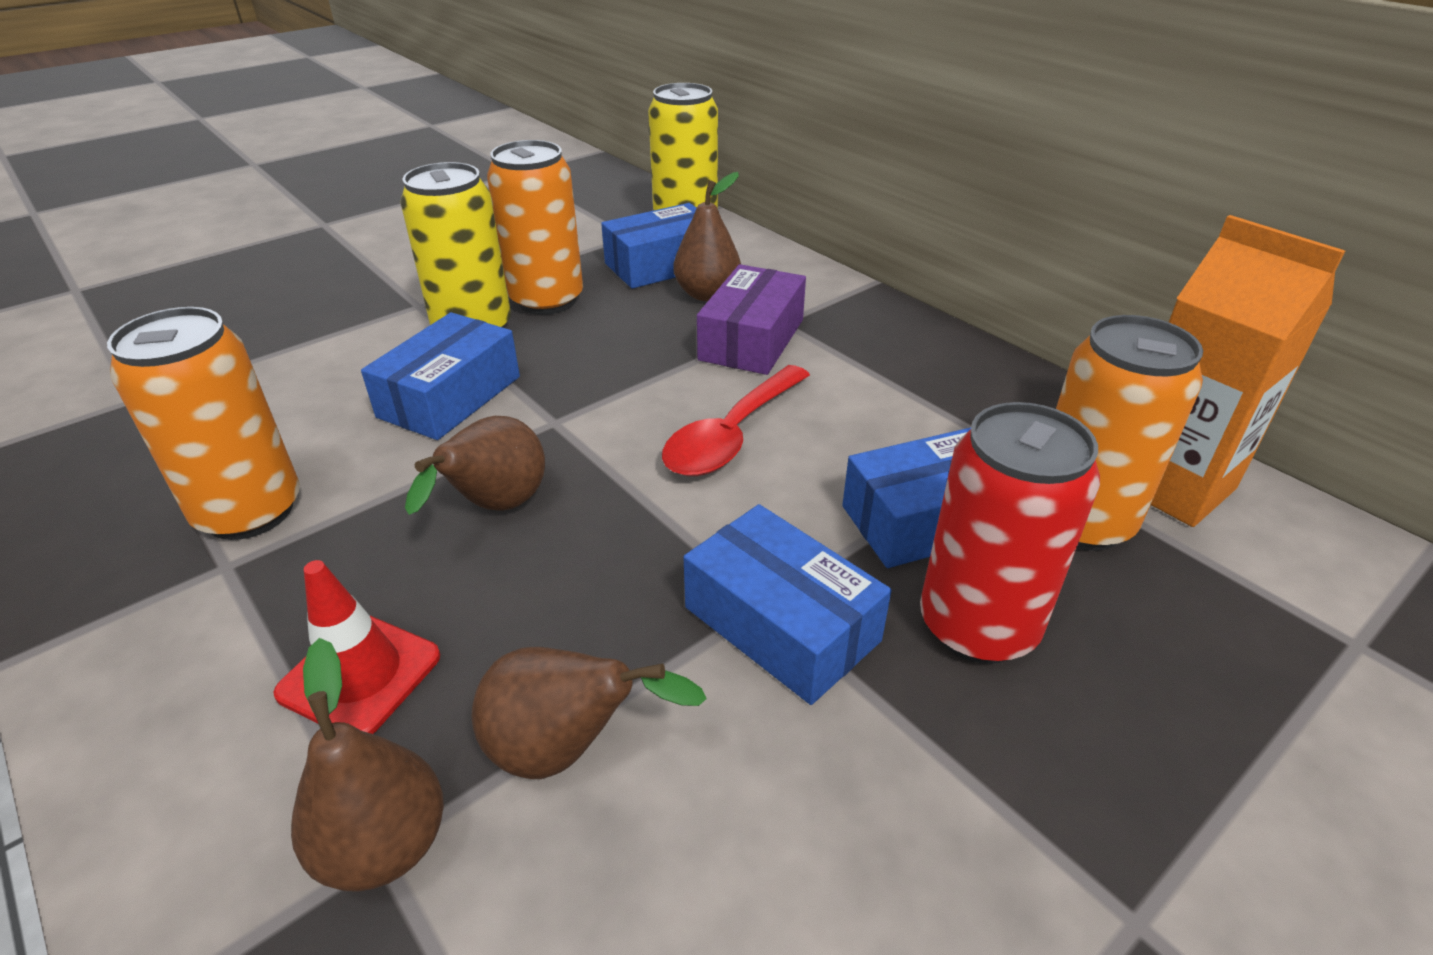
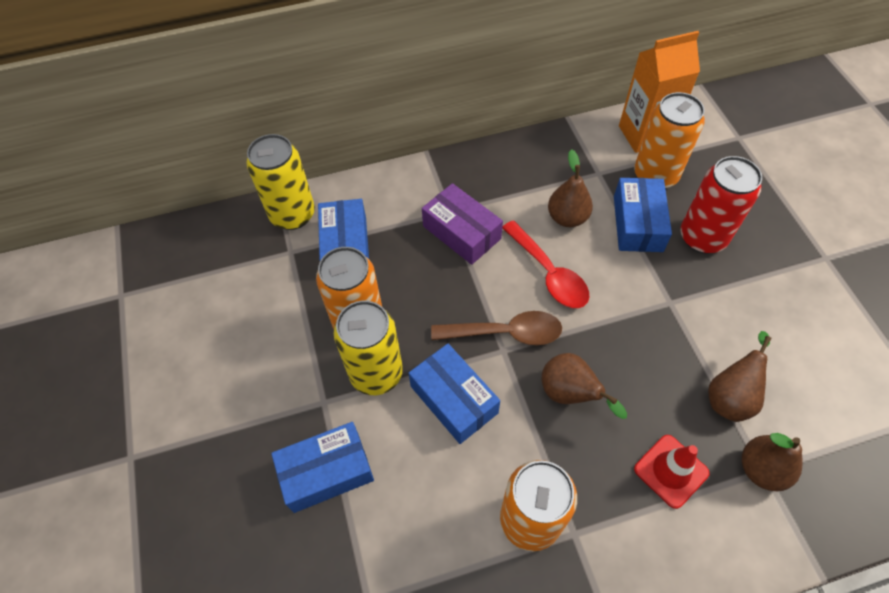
camera: 65 degrees left, 20 degrees up
(588, 417) = (505, 333): none -> brown spoon
(707, 294) = (398, 235): brown pear -> brown pear (567, 218)
(781, 624) = (684, 301): blue box -> blue box (326, 472)

